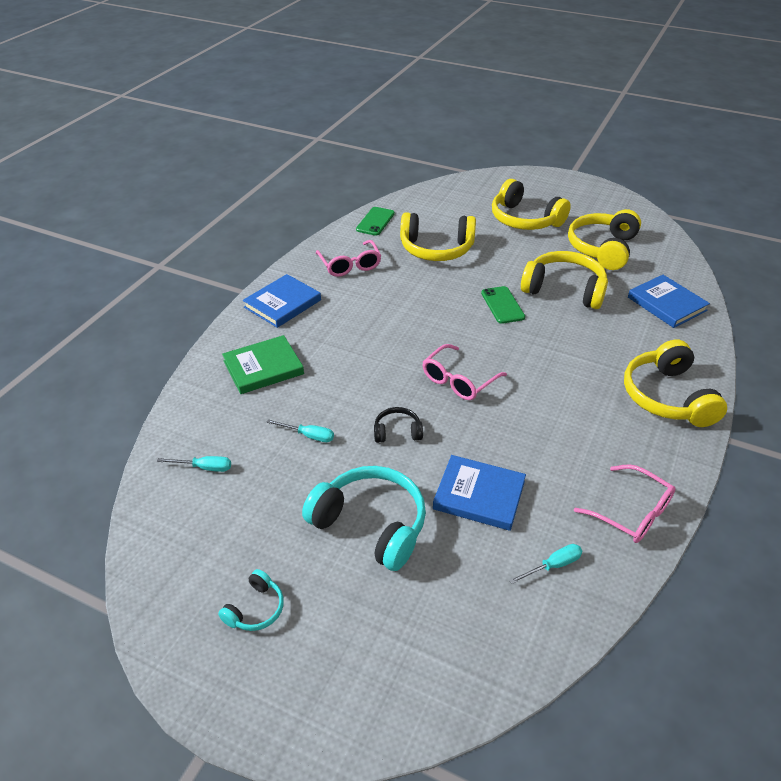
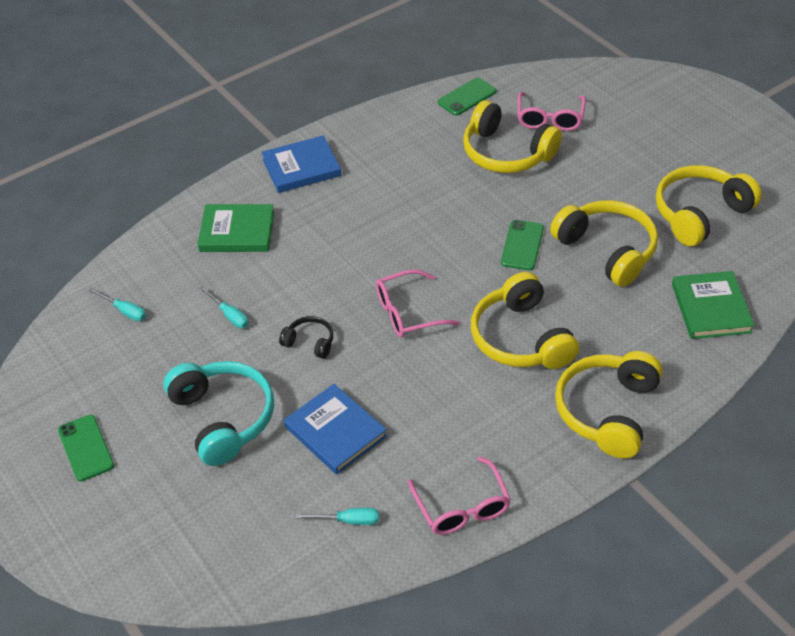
camera: 30 degrees right, 5 degrees up
(255, 609) = (86, 448): turquoise headphones -> green phone
(350, 265) = (399, 144): pink glasses -> pink glasses (549, 119)
(525, 219) = (640, 146): yellow headphones -> yellow headphones (521, 338)
(666, 304) = (711, 308): blue book -> green book

